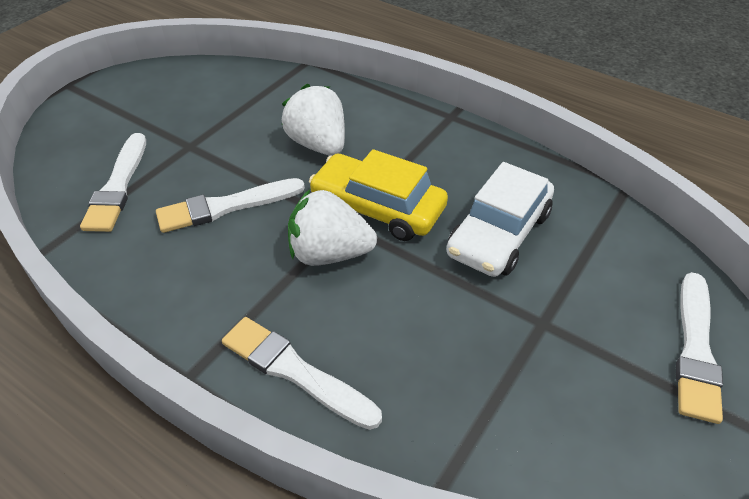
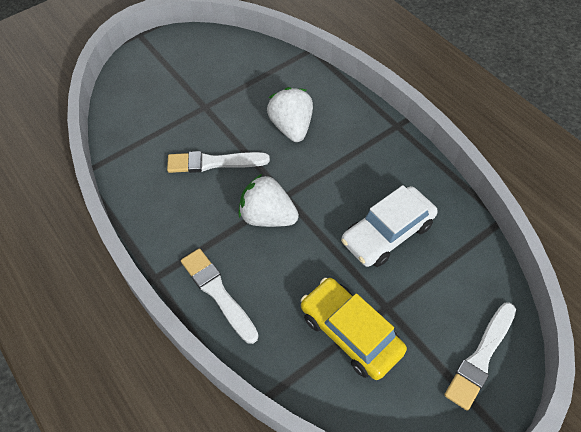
camera: 20 degrees right, 10 degrees up
(118, 186) = (150, 129): white brush -> none
(377, 208) = (312, 190): yellow car -> yellow car (350, 333)

